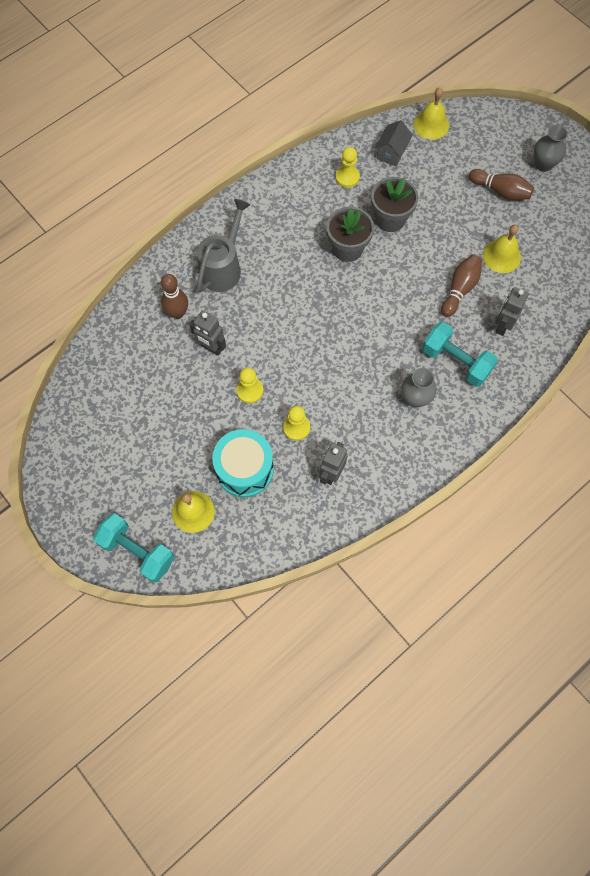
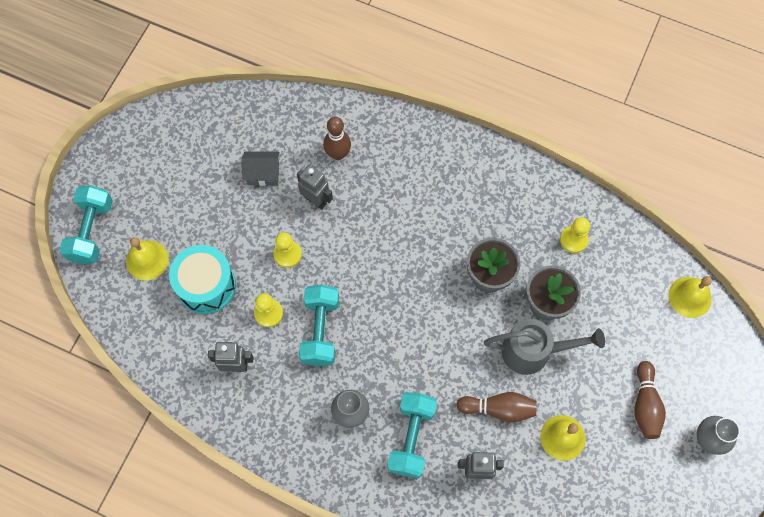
camera: 65 degrees right, 0 degrees up
(211, 348) = (316, 200): grey robot -> grey robot turned 120 degrees clockwise
(223, 267) = (407, 171): grey watering can -> grey watering can (534, 351)
(332, 392) = (320, 330): none -> turquoise dumbbell
(391, 152) = (629, 271): grey house -> grey house (263, 174)

